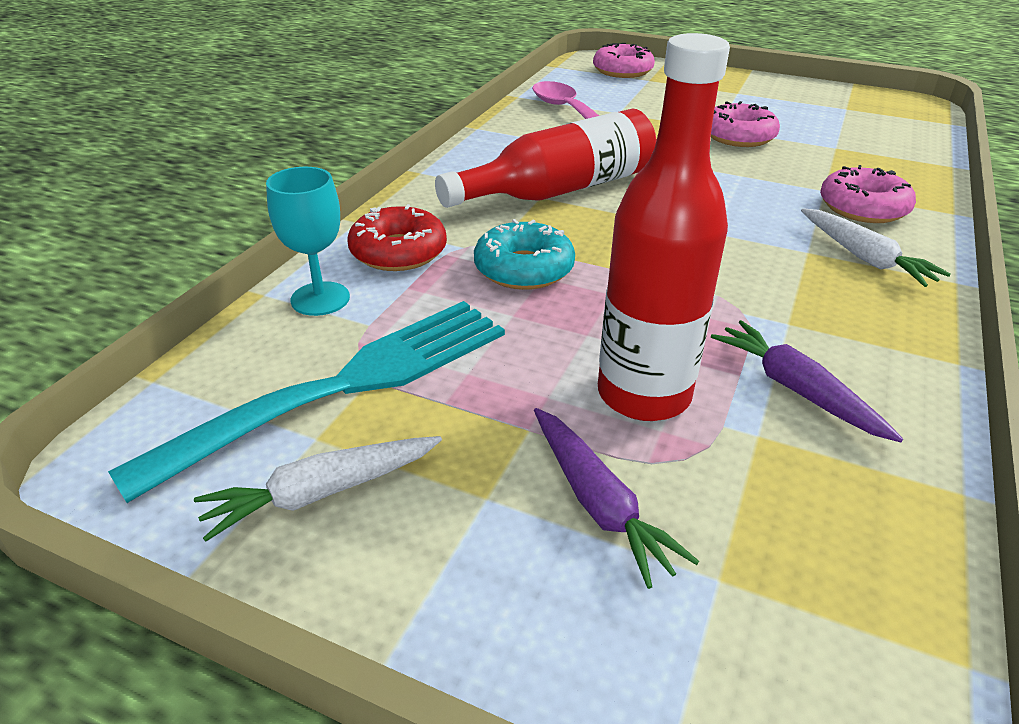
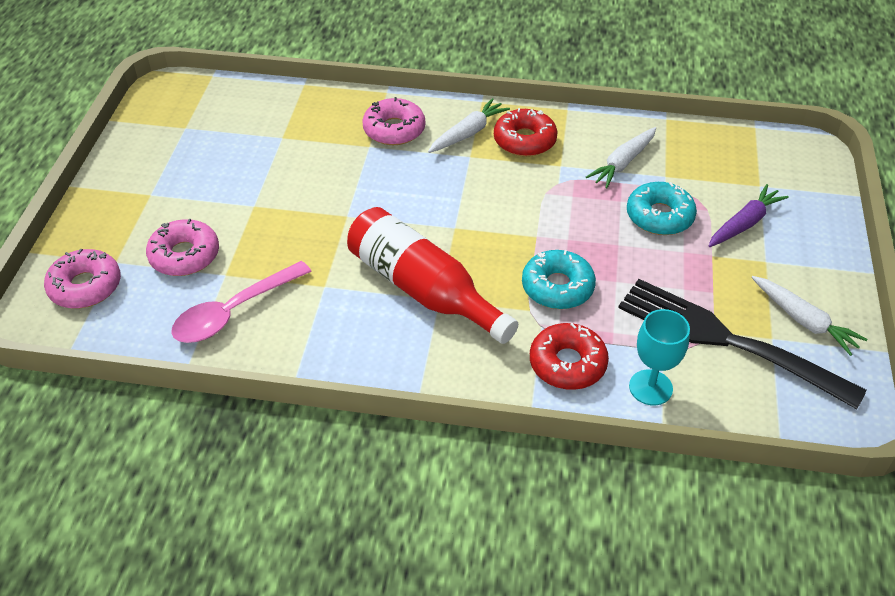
camera: 105 degrees left, 10 degrees up
(345, 386) = (727, 340): turquoise fork -> black fork
(643, 395) = (659, 216): red bottle -> turquoise donut
(738, 136) = (272, 191): pink donut -> pink donut (184, 255)
(797, 390) = (623, 163): purple carrot -> white carrot
(852, 301) = (524, 140): none -> red donut

